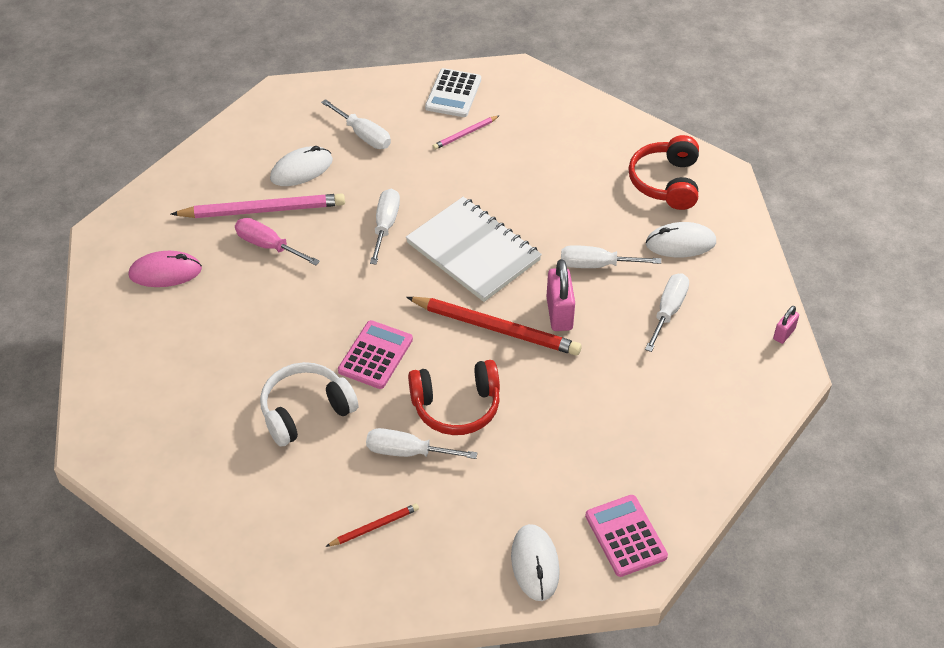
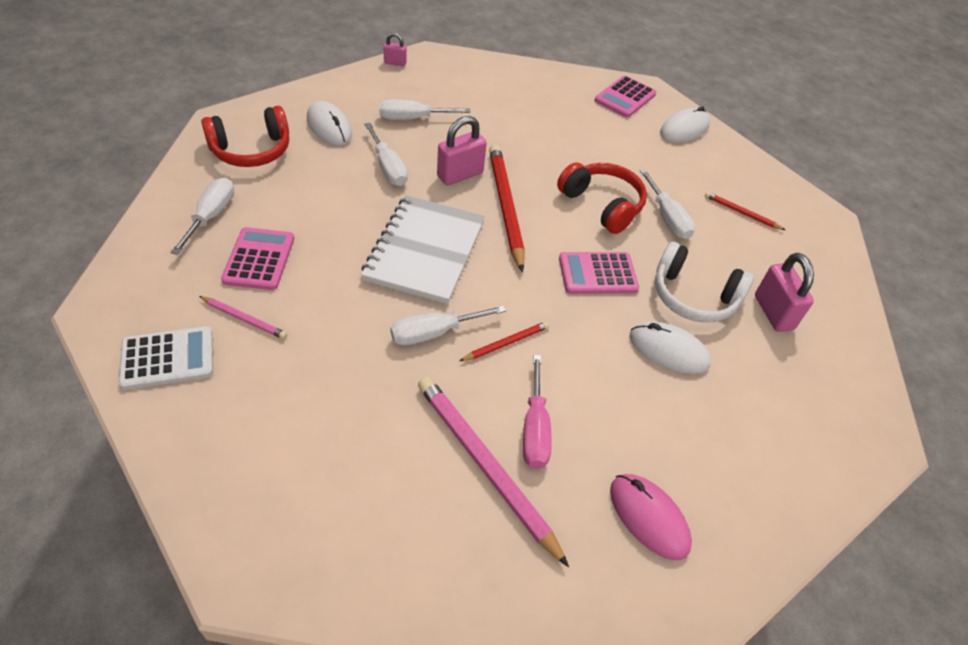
camera: 125 degrees left, 0 degrees up
(248, 462) = (773, 312): none -> pink padlock
(301, 169) = (391, 460): white mouse -> white mouse (668, 350)
(347, 262) = (506, 343): none -> red pencil
(363, 135) = (292, 420): white screwdriver -> white screwdriver (211, 216)
(522, 155) = (259, 259): none -> pink calculator

